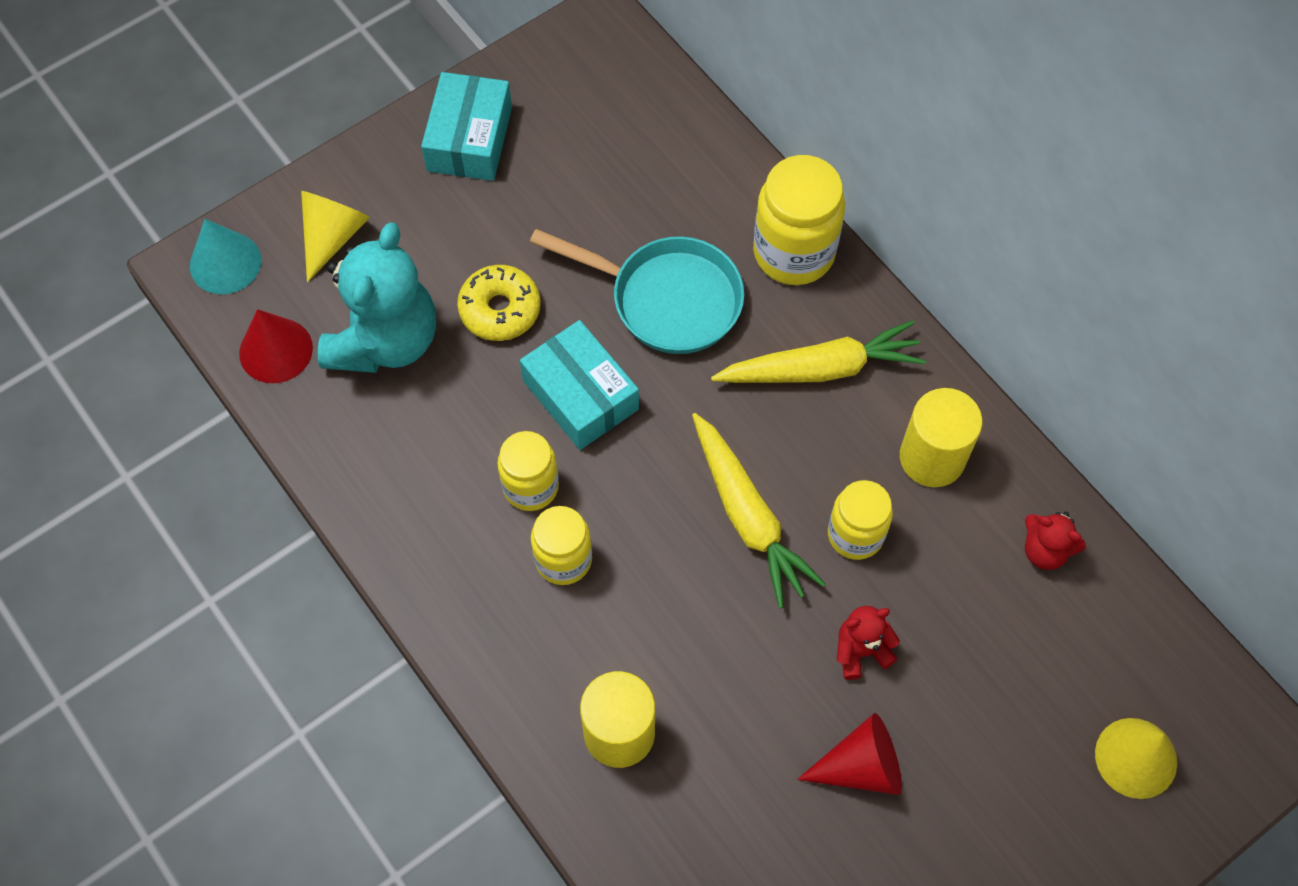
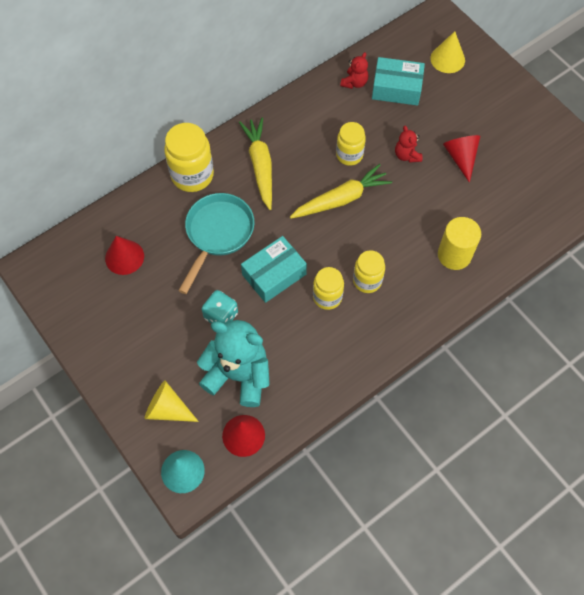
camera: 90 degrees left, 0 degrees up
(469, 139) = (105, 336): turquoise box -> turquoise box (396, 88)
(500, 309) = (221, 315): yellow donut -> turquoise dice
(619, 156) = (124, 257): none -> red cone
(932, 457) = (309, 122): yellow cylinder -> none

